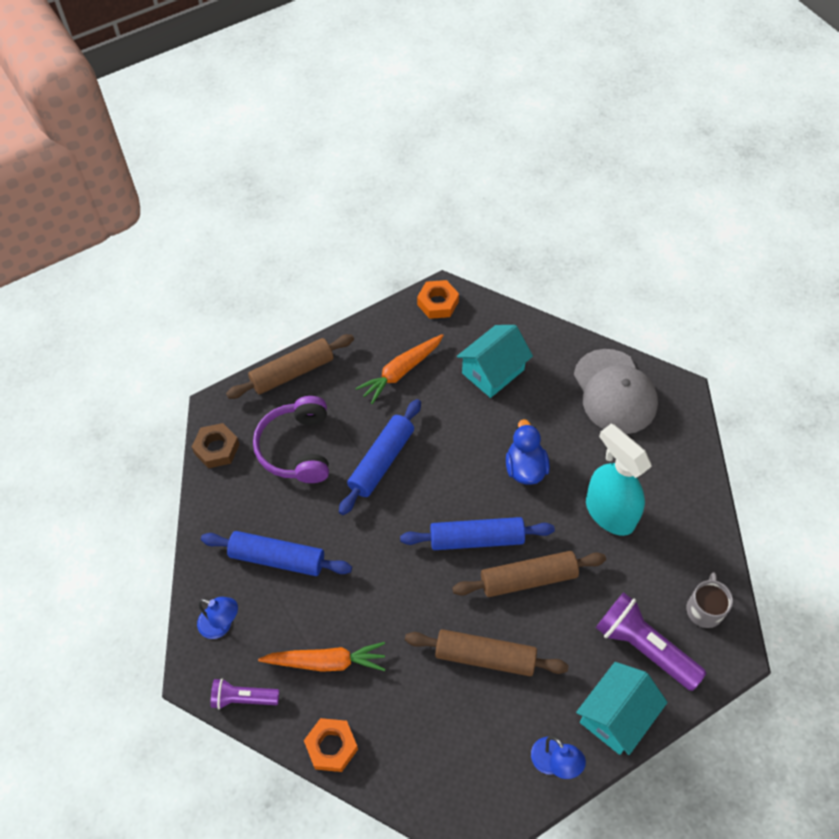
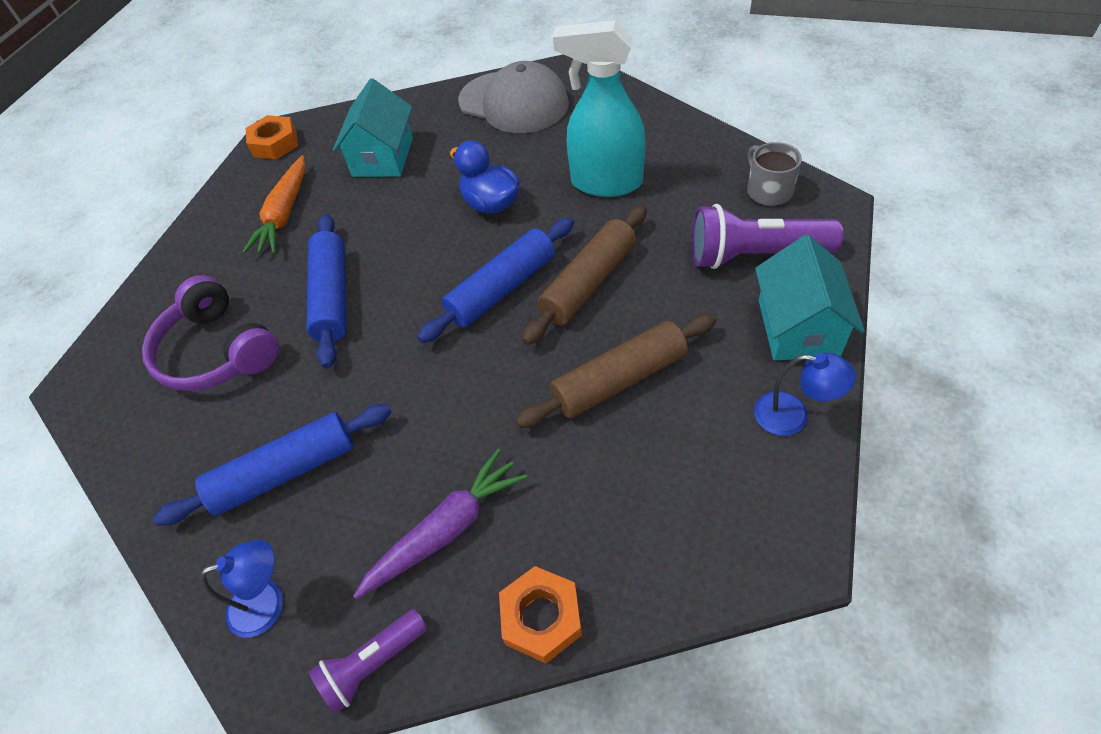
camera: 35 degrees left, 5 degrees down
(217, 449) = (108, 421): brown nut -> none
(292, 372) = (153, 291): brown rolling pin -> none
(326, 662) = (446, 530): orange carrot -> purple carrot

